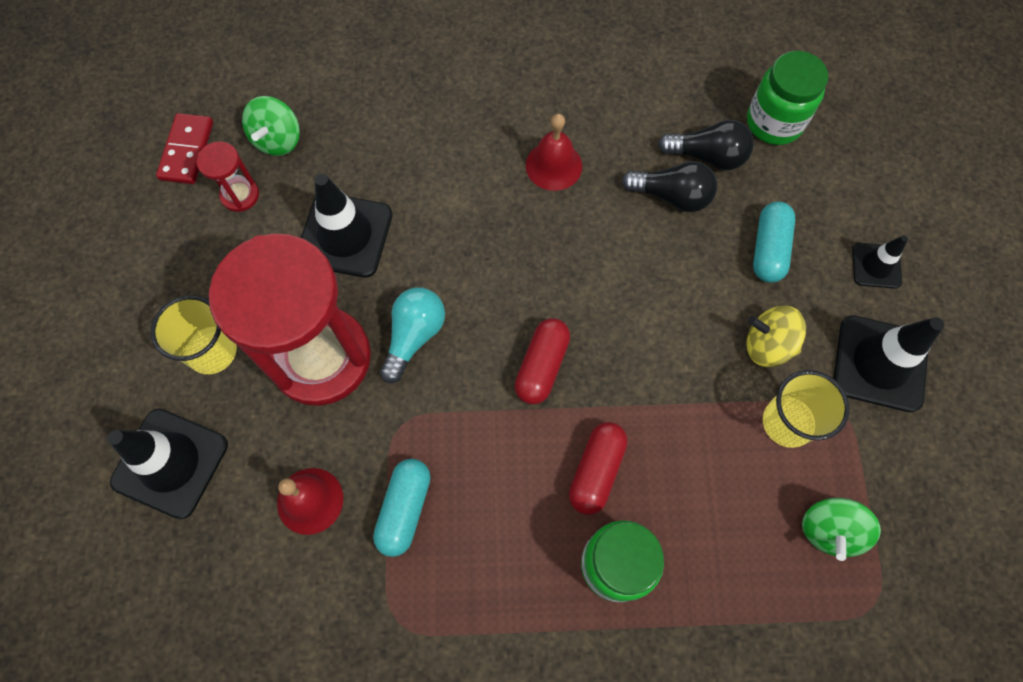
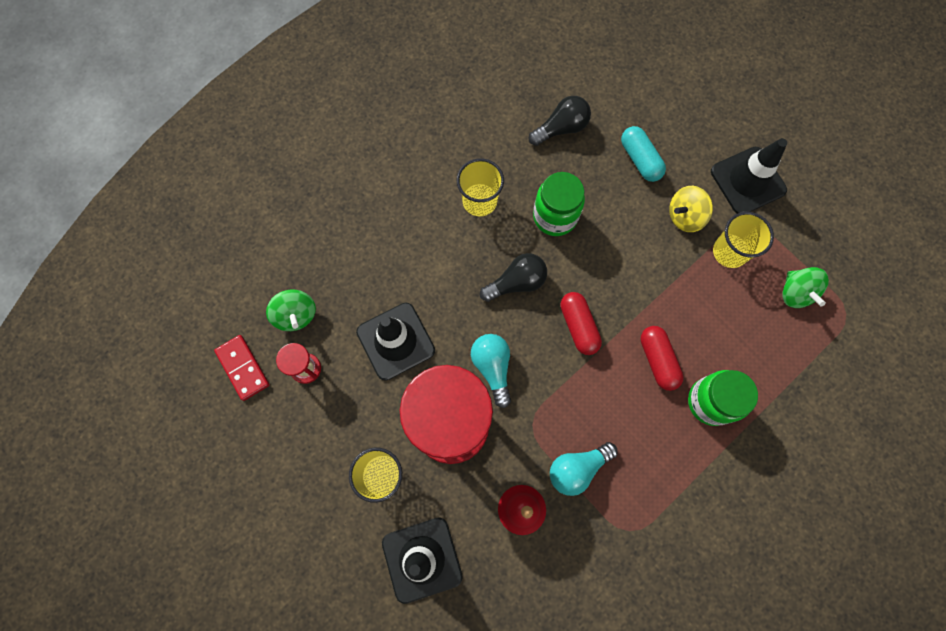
camera: 40 degrees left, 5 degrees up
(404, 509) = (577, 468): turquoise capsule -> turquoise light bulb
(553, 165) = (479, 201): red bell -> yellow cup
(672, 196) = (562, 168): black light bulb -> black light bulb (516, 282)
(774, 123) = (580, 79): green jar -> green jar (555, 216)
(876, 265) = (702, 125): black traffic cone -> none

